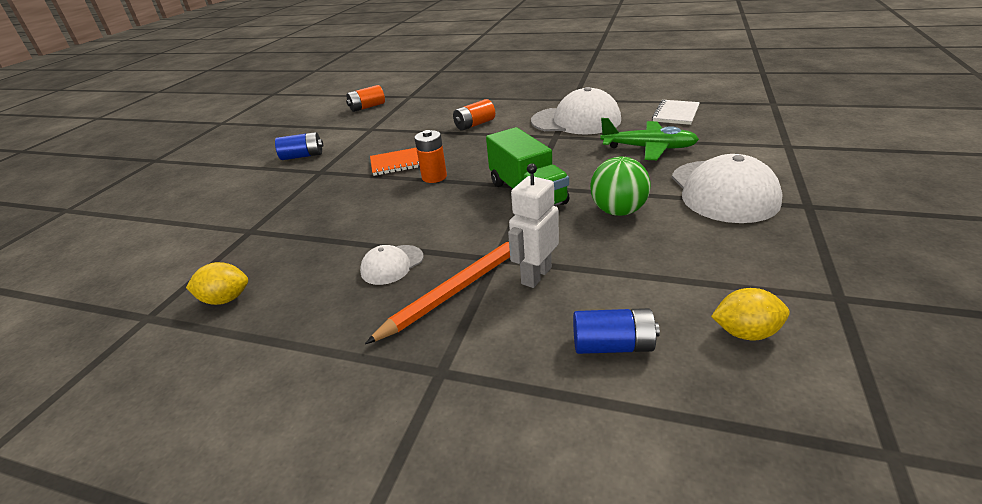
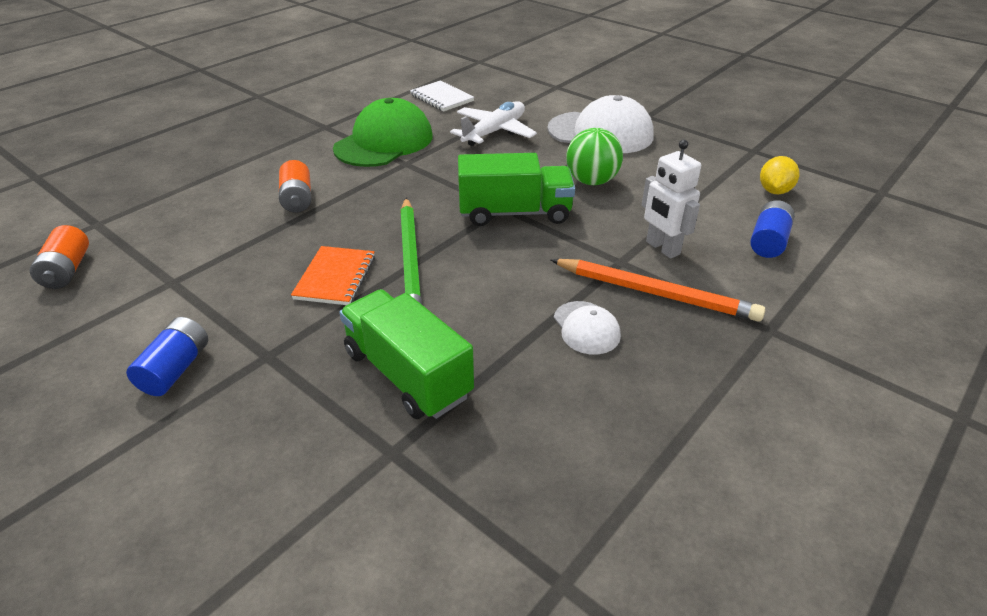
camera: 70 degrees left, 5 degrees up
(226, 299) = (568, 485): yellow lemon -> none
(316, 214) = (407, 374): none -> green truck
(434, 177) = (410, 259): orange battery -> green pencil
(459, 288) = (656, 293): orange pencil -> orange pencil turned 135 degrees clockwise
(576, 121) = (384, 142): white cap -> green cap
(649, 148) = (494, 132): green plane -> white plane

